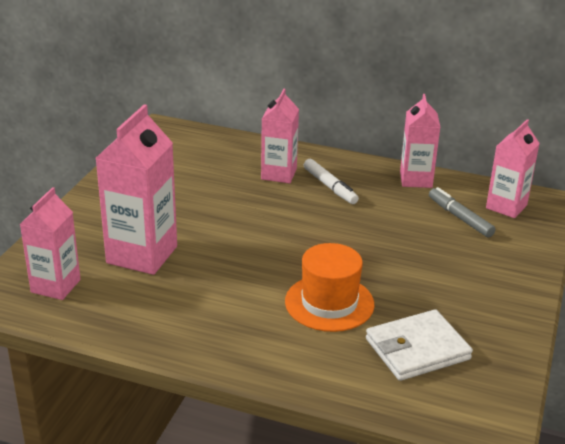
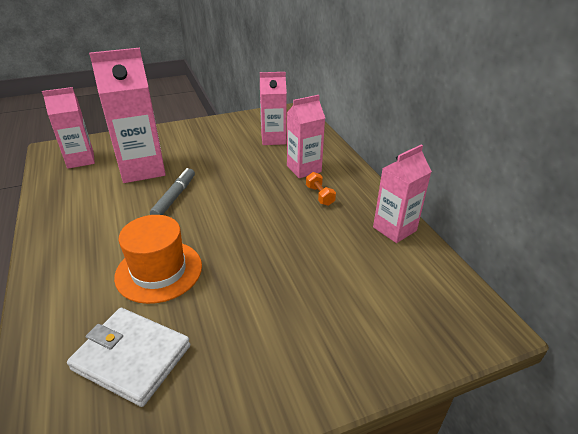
camera: 50 degrees right, 5 degrees up
(330, 187) = (319, 195): white marker -> orange dumbbell
(460, 218) = (374, 282): grey marker -> grey marker (175, 197)
(506, 206) = (437, 303): pink carton -> pink carton (273, 139)

